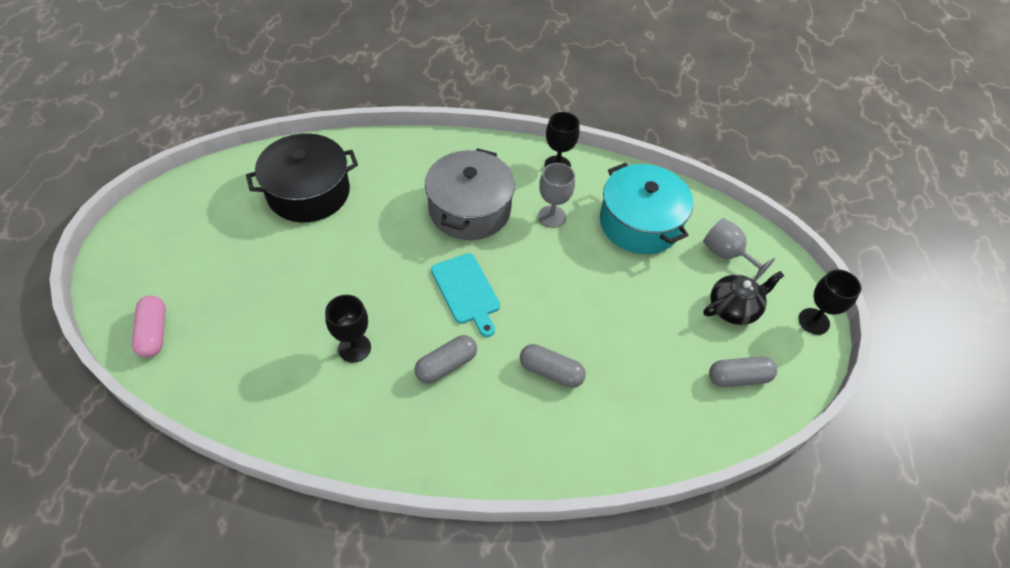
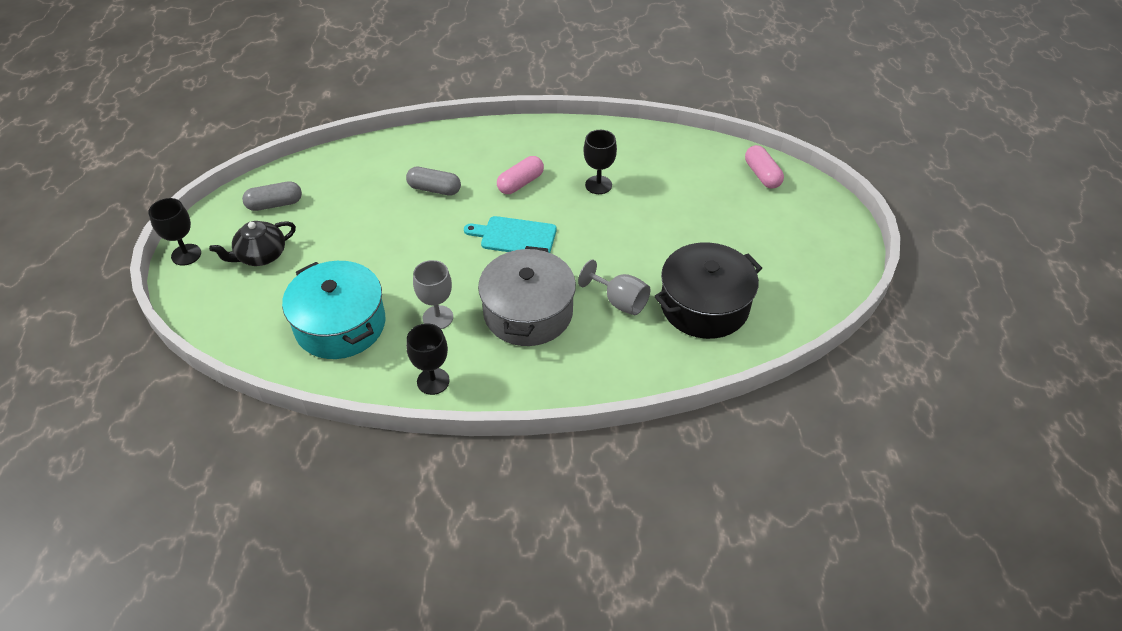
camera: 175 degrees right, 5 degrees down
(446, 365) = (520, 183): grey capsule -> pink capsule
(466, 291) = (515, 236): turquoise cutting board -> turquoise cutting board turned 45 degrees counterclockwise
(727, 254) = (251, 304): grey goblet -> grey goblet (619, 301)

